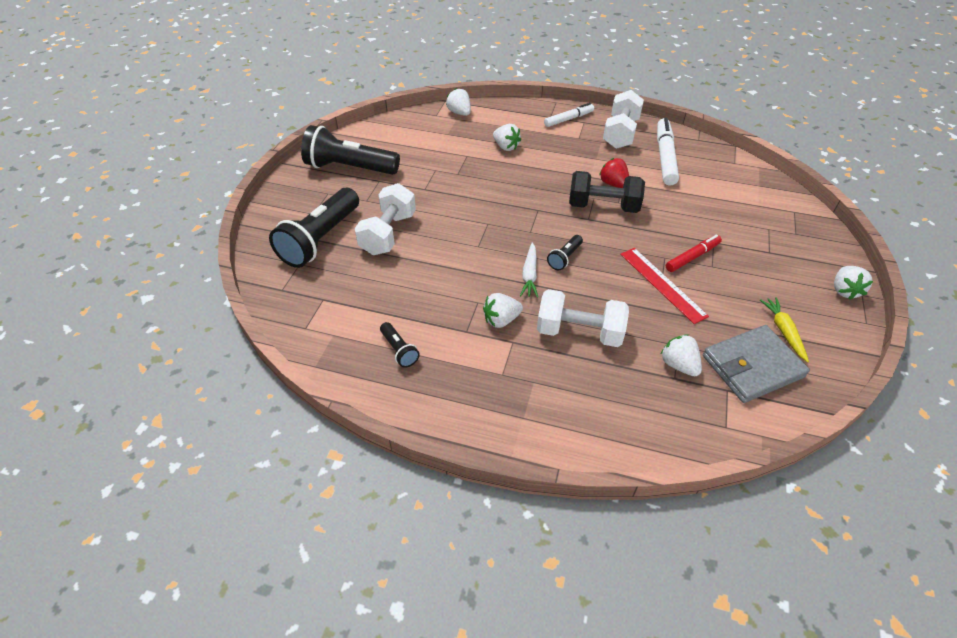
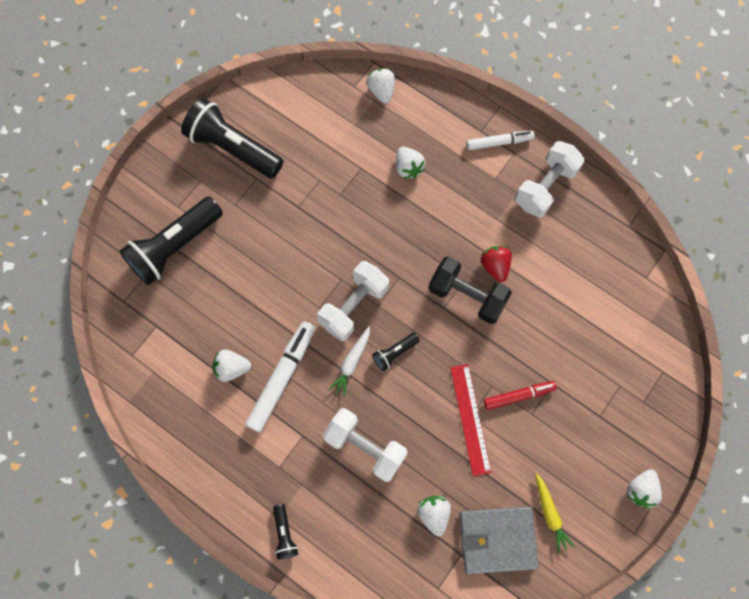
camera: 20 degrees right, 25 degrees up
(388, 233) = (240, 261): white dumbbell -> white dumbbell (353, 306)
(399, 350) = (202, 410): black flashlight -> black flashlight (284, 534)
(501, 320) = (303, 407): white strawberry -> white strawberry (232, 368)
(665, 157) = (574, 243): white marker -> white marker (282, 378)
(783, 331) = (550, 513): yellow carrot -> yellow carrot turned 150 degrees clockwise

